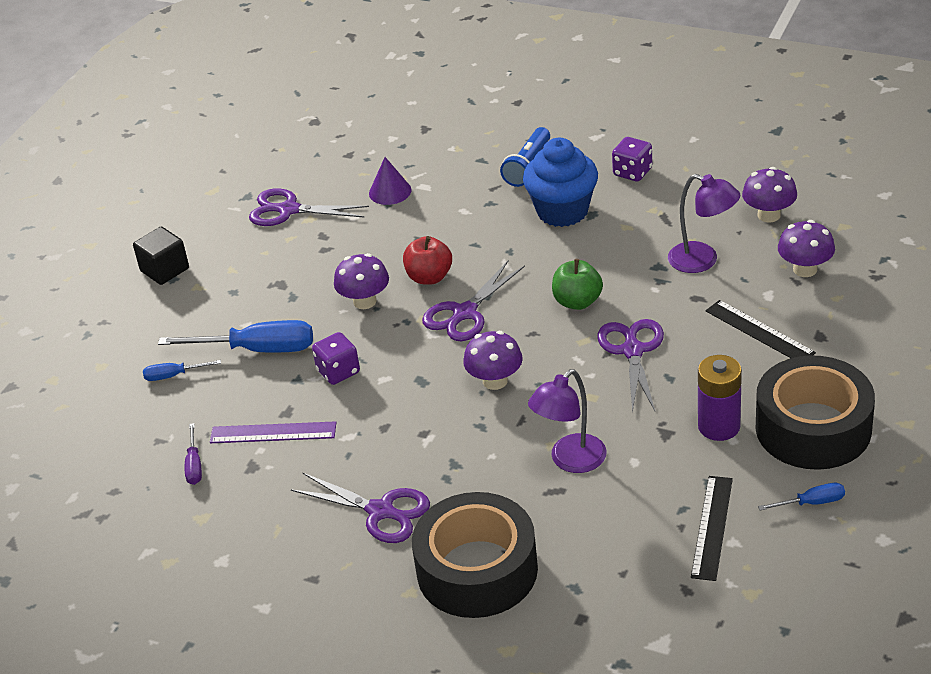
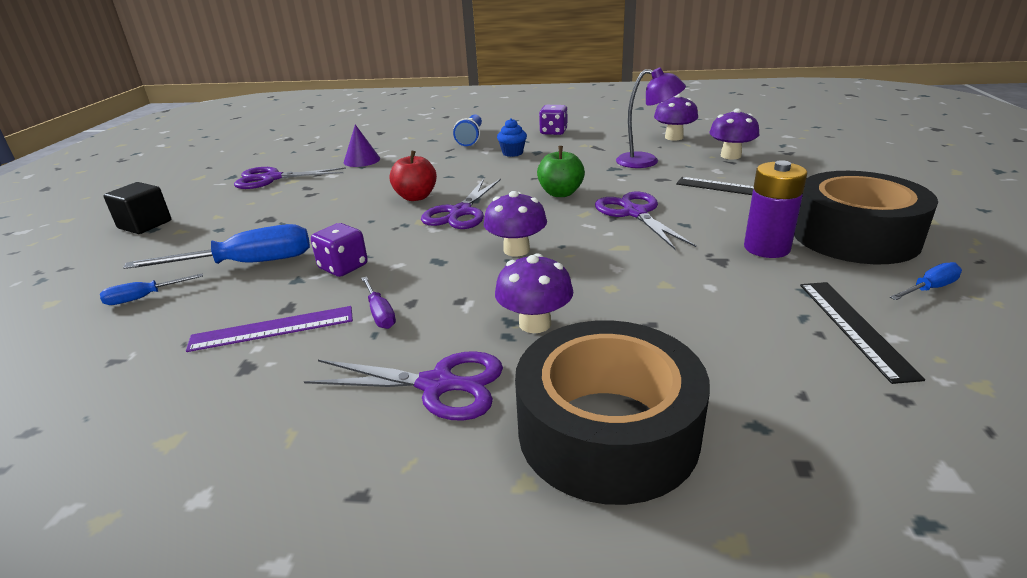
camera: 20 degrees left, 10 degrees down
(194, 465) = (162, 379): purple screwdriver -> purple screwdriver (380, 313)
(364, 301) = (358, 218): purple mushroom -> purple mushroom (535, 323)
(562, 211) = (512, 153): blue cupcake -> blue cupcake, size x0.48
(570, 461) = (641, 297): purple lamp -> none

